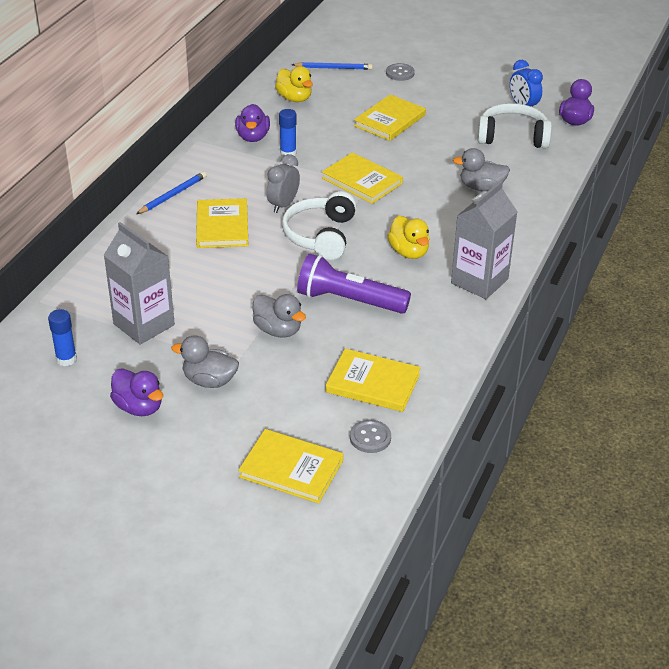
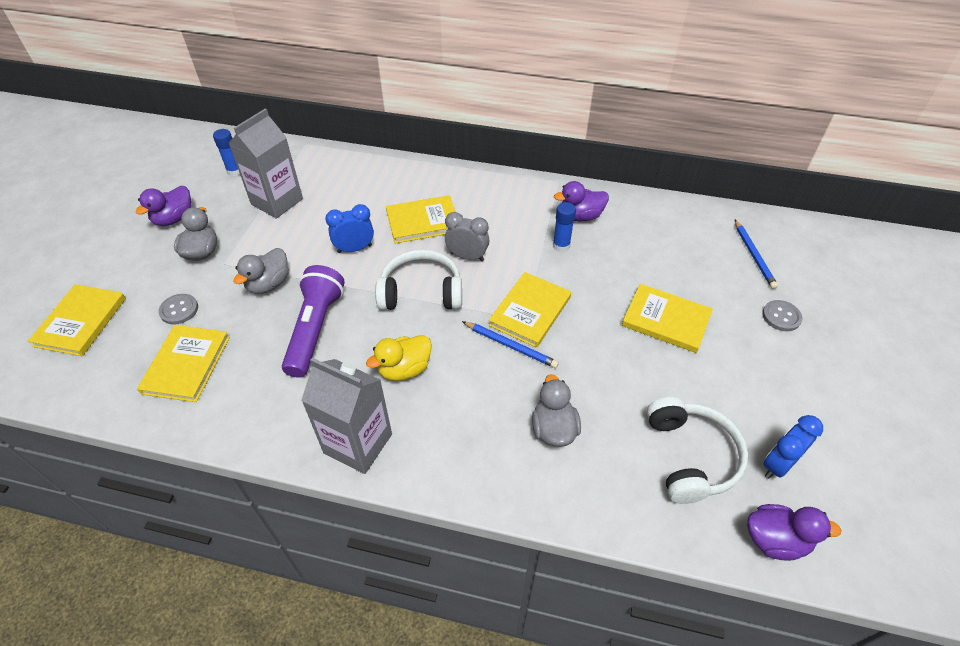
camera: 80 degrees right, 10 degrees up
(172, 195) = (463, 183): blue pencil -> blue pencil (510, 346)
(246, 272) = (354, 249): none -> blue clock
(294, 98) = (670, 234): yellow duck -> none
(370, 437) = (109, 372): grey button -> grey button (179, 310)

